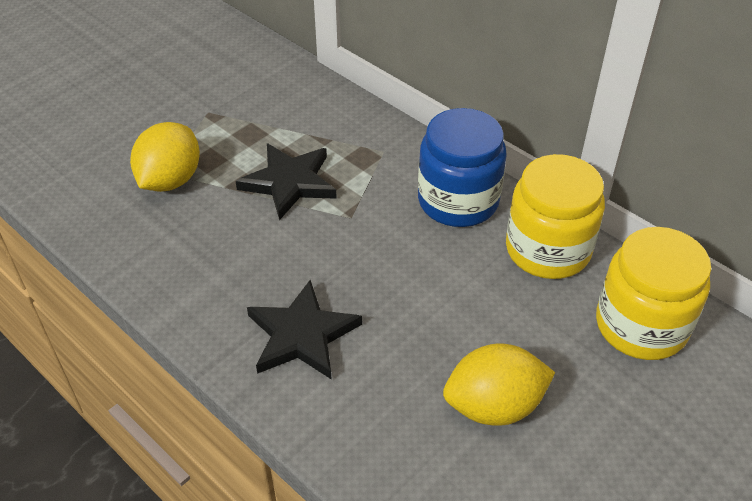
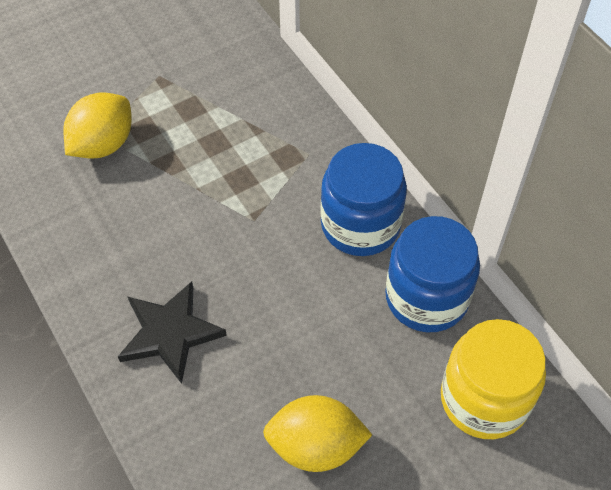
camera: 15 degrees right, 10 degrees up
(289, 182) = (209, 170): black star -> none
(547, 249) = (426, 297): yellow jar -> blue jar

